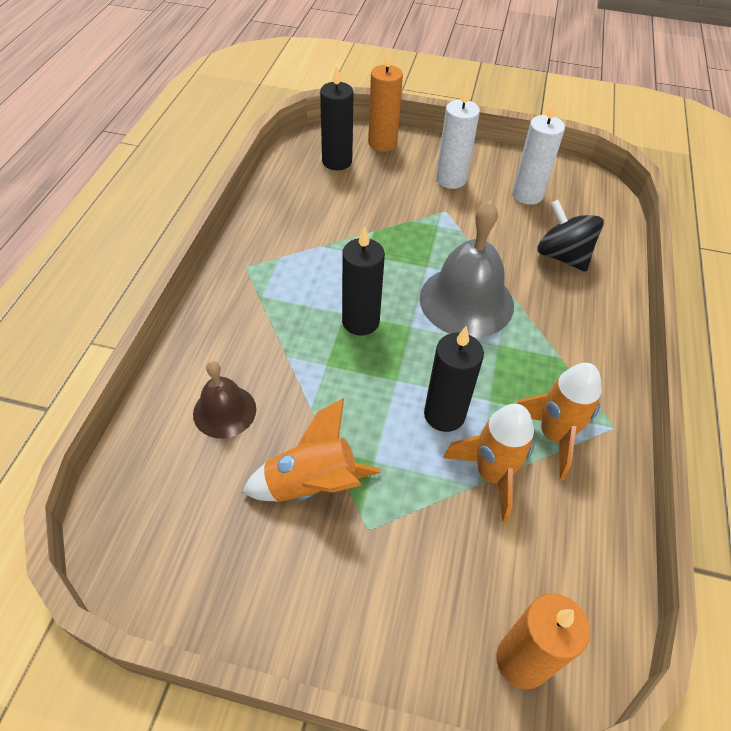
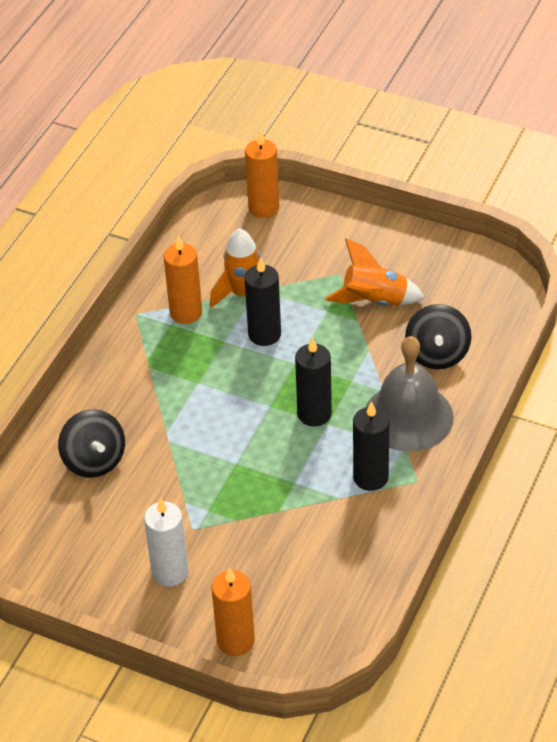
camera: 165 degrees left, 5 degrees down
(224, 411) = (437, 354): brown bell -> black spinning top
(337, 161) = (300, 614): black candle -> black candle (370, 477)
(466, 301) = (210, 423): grey bell -> grey bell (408, 416)
(527, 195) = (91, 541): white candle -> none
(554, 435) = (186, 312): orange rocket -> orange candle

